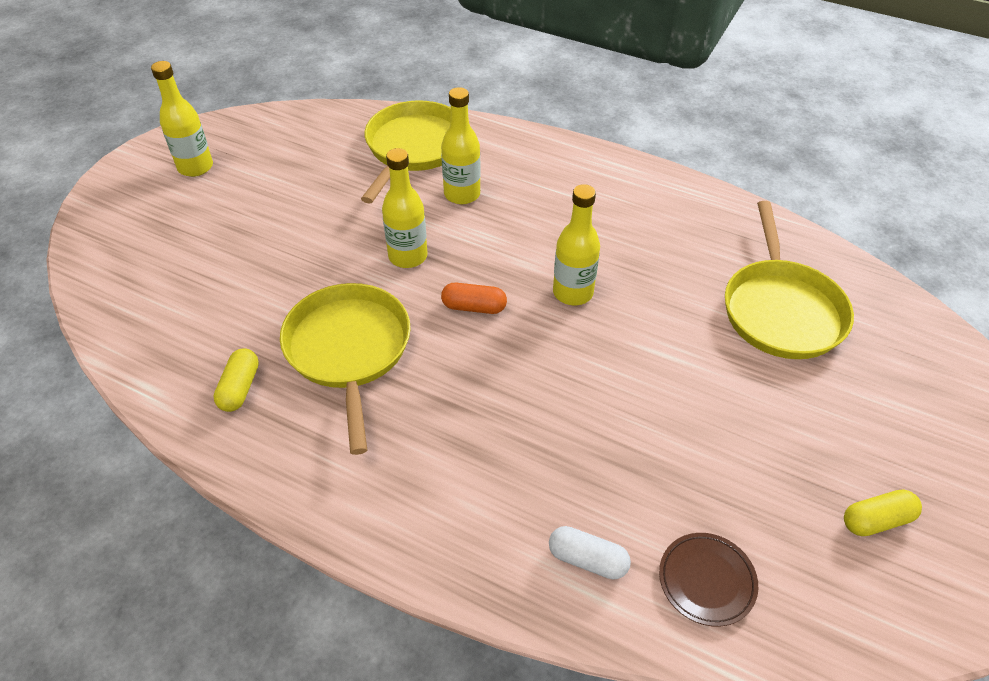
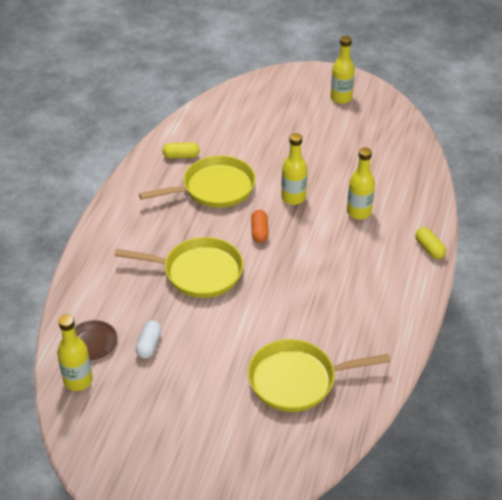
camera: 80 degrees right, 5 degrees down
(414, 148) = (397, 183): yellow pan -> yellow pan (198, 272)
(573, 293) = (283, 274): yellow bottle -> yellow bottle (78, 381)
(587, 560) = (99, 295): white capsule -> white capsule (149, 345)
(876, 520) = (137, 419): yellow capsule -> yellow capsule (429, 249)

